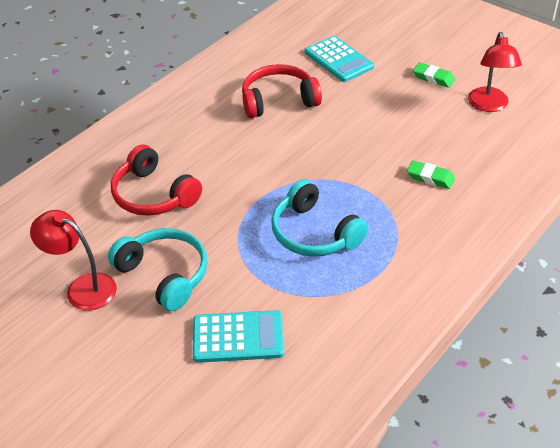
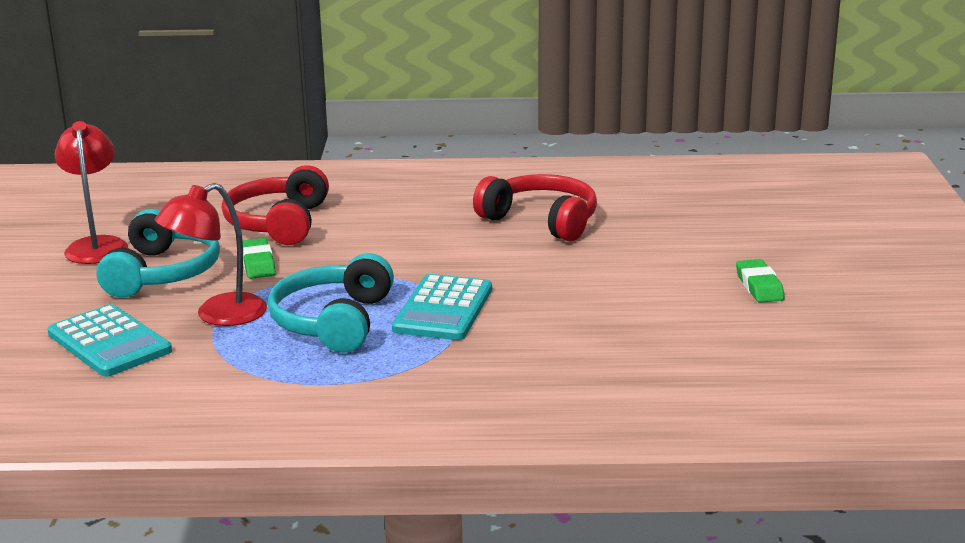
camera: 50 degrees right, 20 degrees down
(339, 60) = (682, 222): turquoise calculator -> turquoise calculator (443, 309)
(430, 178) = (546, 353): green eraser -> green eraser (258, 264)
(489, 105) = (771, 341): red lamp -> red lamp (218, 315)

